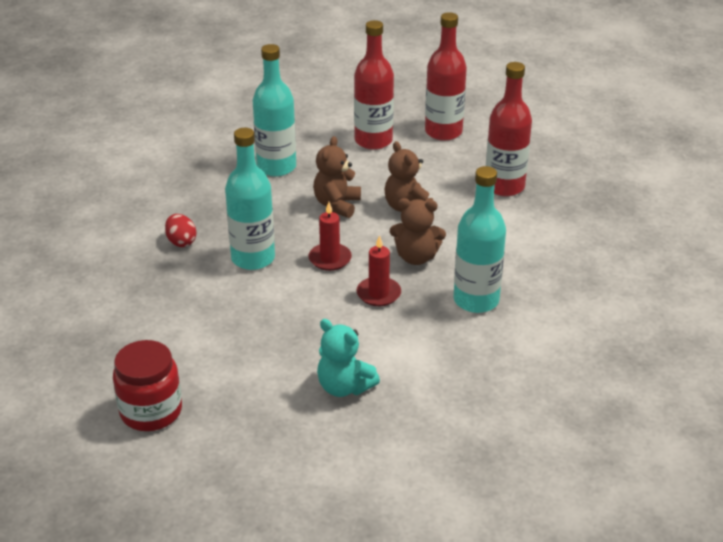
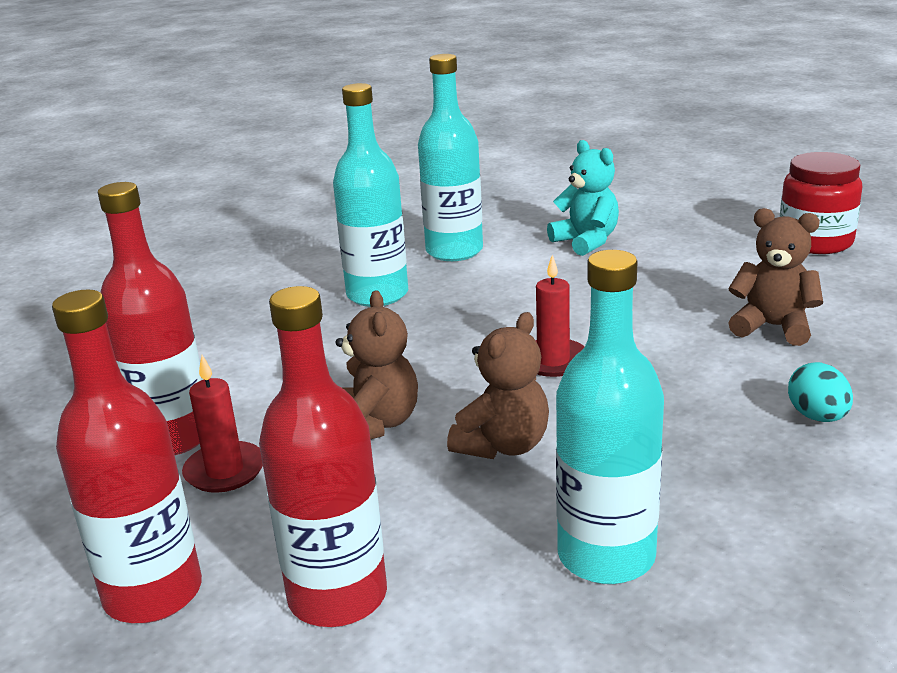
camera: 160 degrees left, 10 degrees down
(181, 242) = (817, 417): red egg -> turquoise egg
(253, 258) = (682, 376): turquoise bottle -> turquoise bottle (454, 251)
(378, 294) = (501, 313): red candle -> red candle (225, 471)
(416, 257) = (418, 348): brown teddy bear -> brown teddy bear (773, 327)

